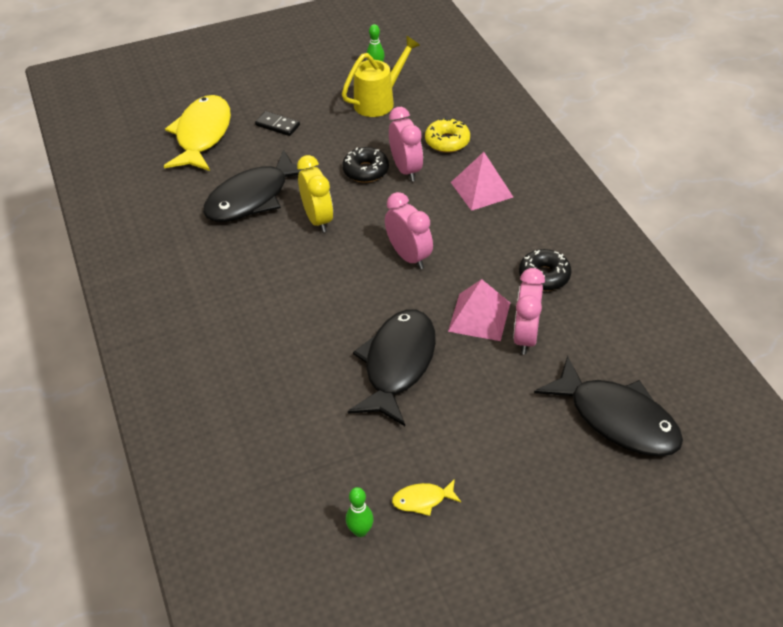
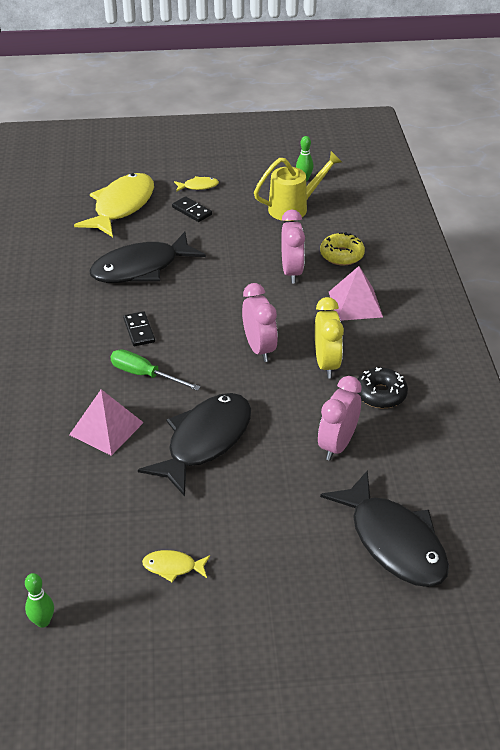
camera: 15 degrees right, 5 degrees down
(272, 97) = (198, 186): none -> yellow fish
(280, 265) = (139, 330): none -> black domino
(307, 310) = (145, 375): none -> green screwdriver
(318, 219) = (191, 299): yellow clock -> yellow clock (326, 364)
(360, 531) = (103, 579): green bowling pin -> green bowling pin (43, 621)
(366, 171) = (254, 265): black donut -> none
(479, 317) = (301, 417): pink pyramid -> pink pyramid (106, 428)

